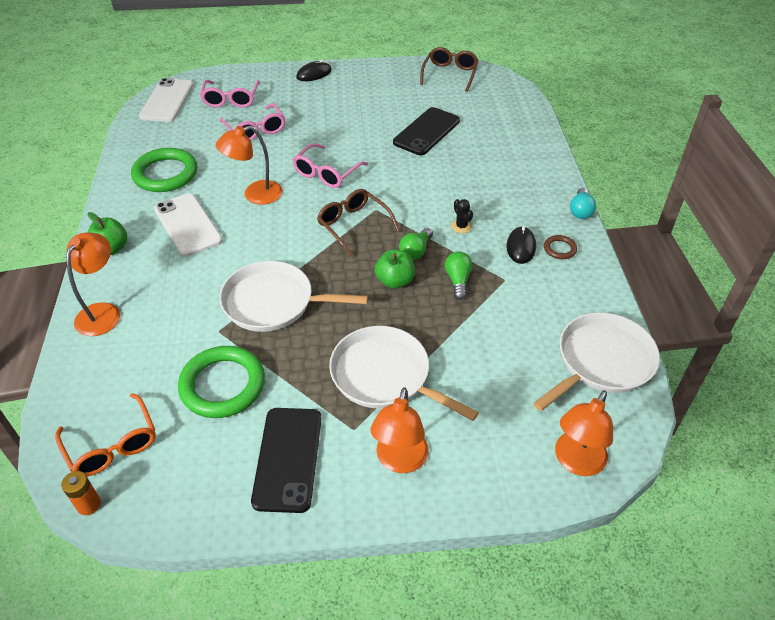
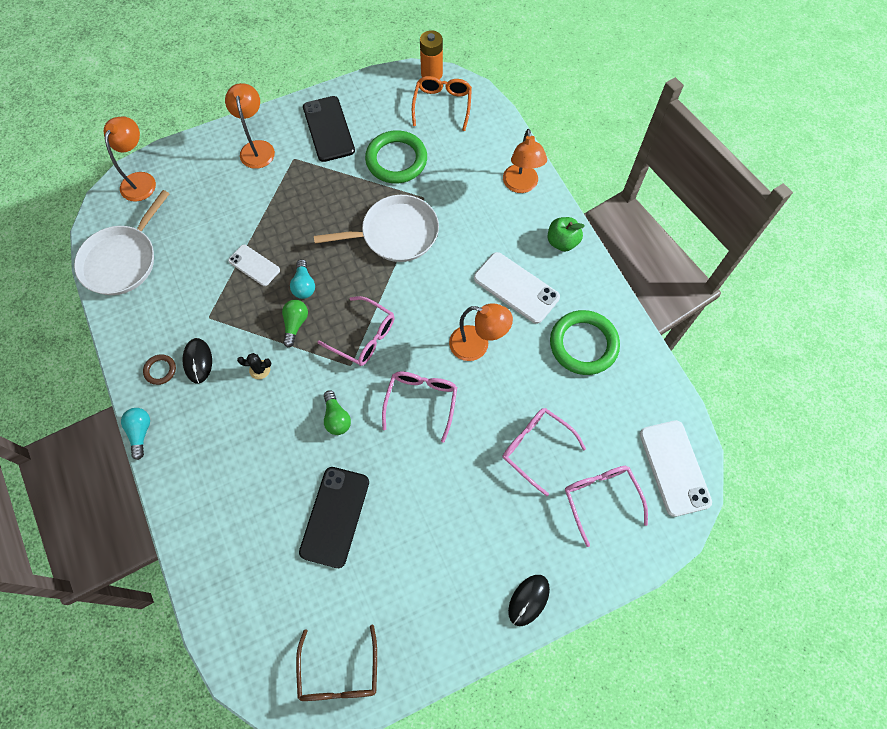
camera: 160 degrees right, 20 degrees up
(89, 504) = (431, 74): orange battery -> orange battery, size x1.54
(112, 445) = (442, 105): orange glasses -> orange glasses turned 60 degrees clockwise
(255, 195) = (477, 345): orange lamp -> orange lamp turned 60 degrees clockwise
(353, 225) = (364, 337): brown glasses -> pink glasses
(385, 376) = (285, 200): white pan -> none
(395, 281) = (304, 285): green apple -> turquoise light bulb
(443, 314) = (254, 265): none -> white phone
(458, 280) = (249, 303): green light bulb -> green light bulb (336, 418)
(461, 226) = (260, 369): black cactus -> black cactus turned 45 degrees counterclockwise

